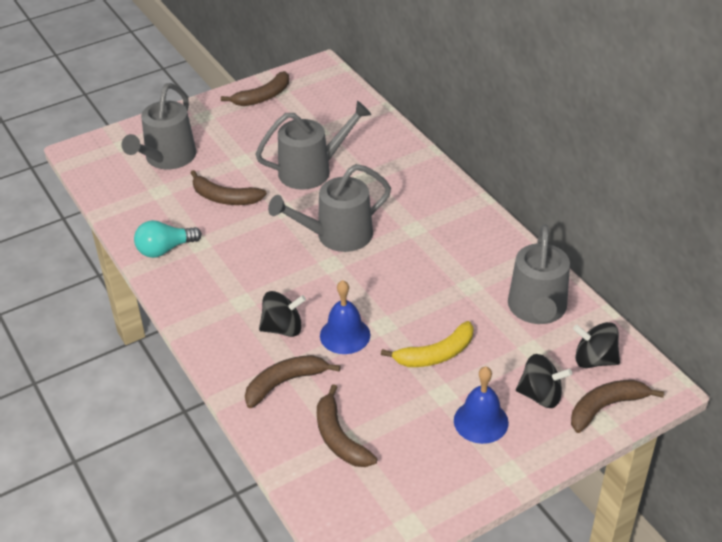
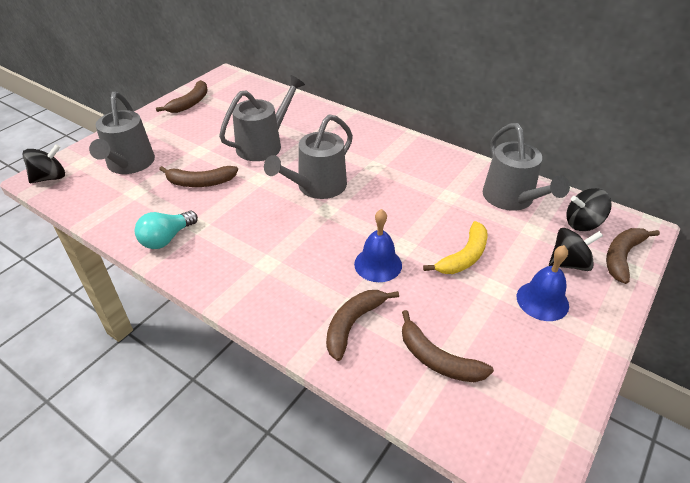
camera: 25 degrees left, 0 degrees up
(283, 328) = (319, 275): black spinning top -> black spinning top (50, 178)

